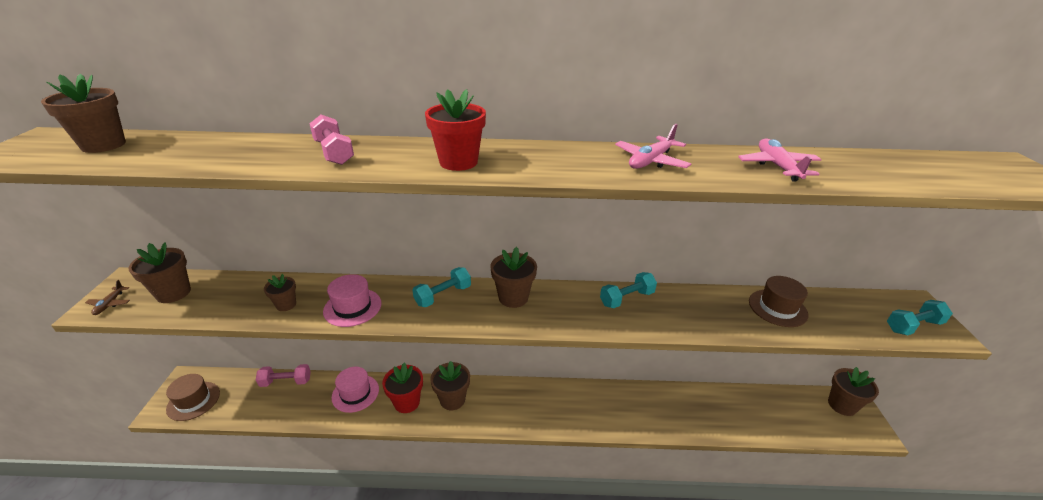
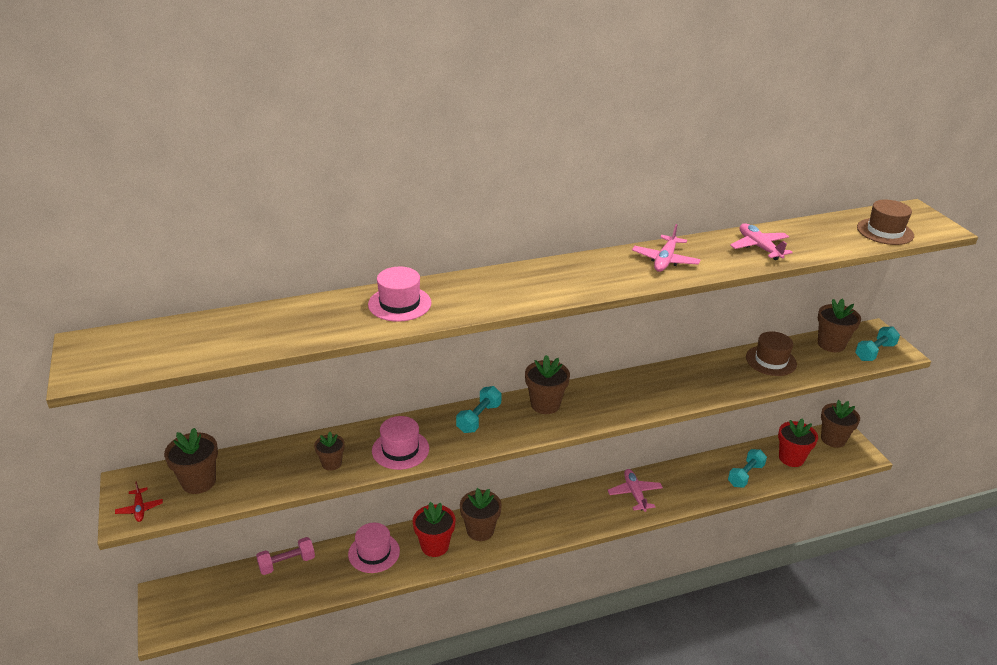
camera: 20 degrees left, 0 degrees up
(103, 145) = (168, 340): brown flower pot -> brown flower pot (831, 344)
(110, 304) = (140, 509): brown plane -> red plane
(193, 401) = (194, 610): brown hat -> brown hat (885, 231)
(334, 152) = (399, 304): pink dumbbell -> pink hat
(458, 162) = (516, 292): red flower pot -> red flower pot (791, 458)
(610, 405) = (634, 494): none -> pink plane
(626, 298) = (645, 382): turquoise dumbbell -> turquoise dumbbell (745, 475)

